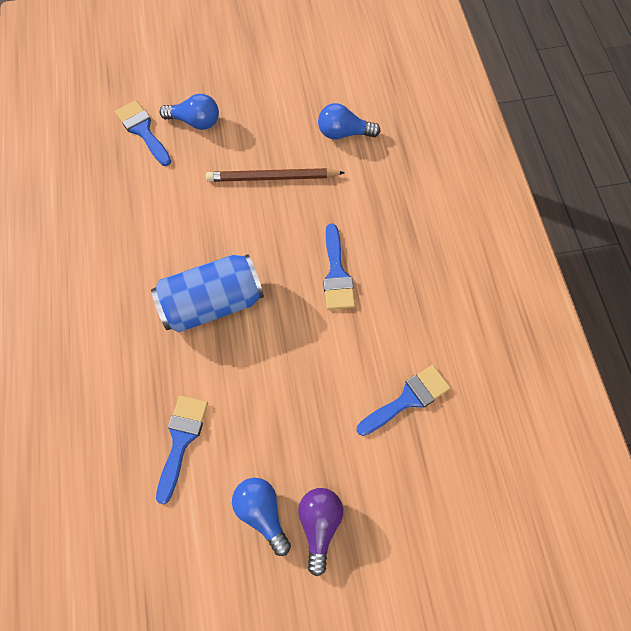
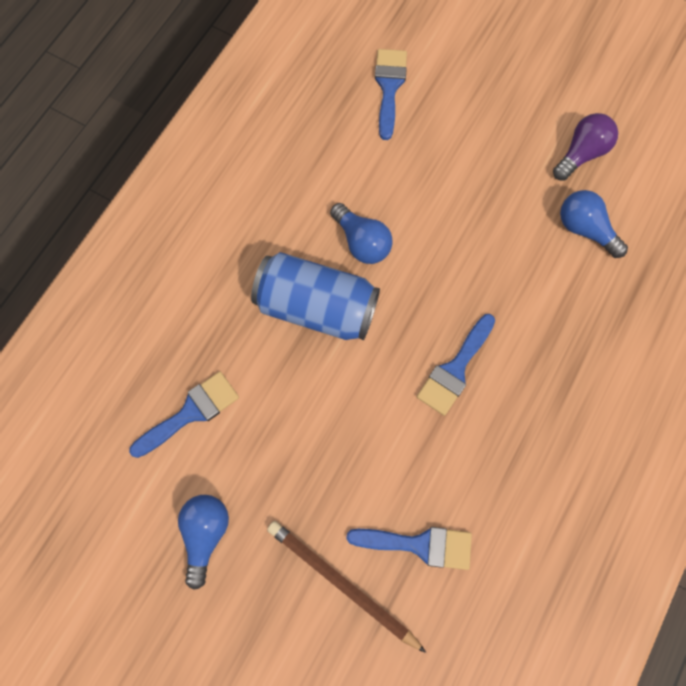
camera: 40 degrees right, 5 degrees up
(195, 121) = (446, 112): blue light bulb -> blue light bulb (362, 242)
(272, 178) = (473, 225): brown pencil -> brown pencil (341, 584)
(319, 525) = (244, 589): purple light bulb -> purple light bulb (582, 154)

